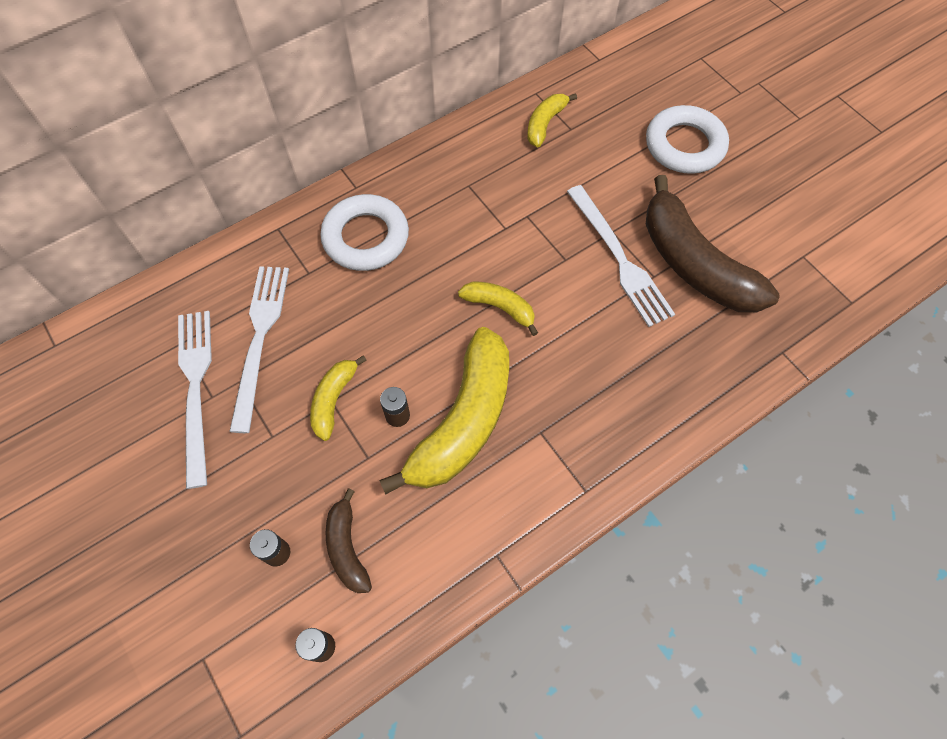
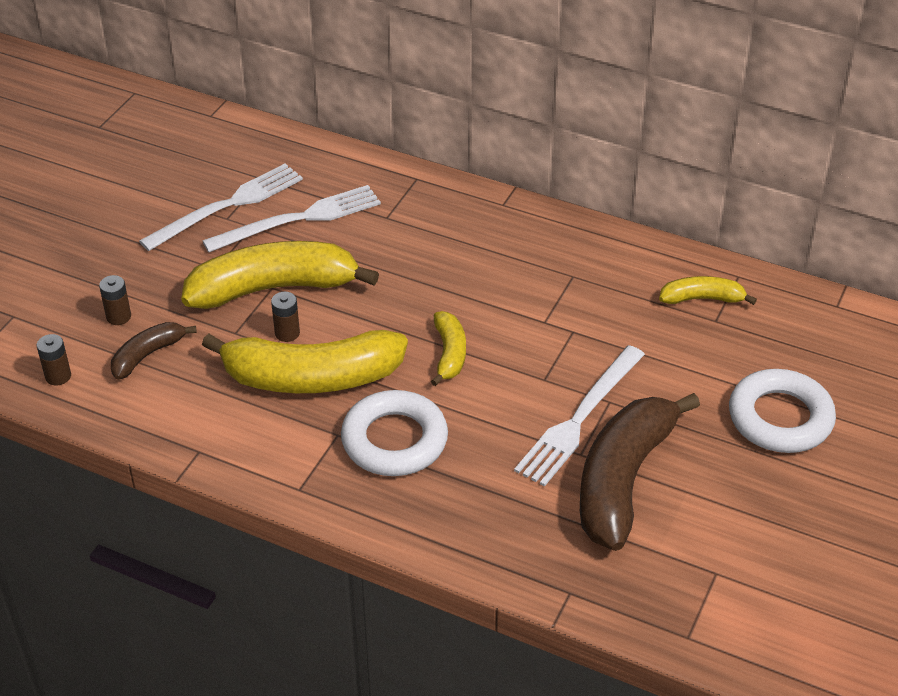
camera: 60 degrees right, 20 degrees down
(334, 400) = (274, 288): yellow banana -> yellow banana, size x2.03
(366, 237) = (452, 235): white ring -> white ring (394, 440)

